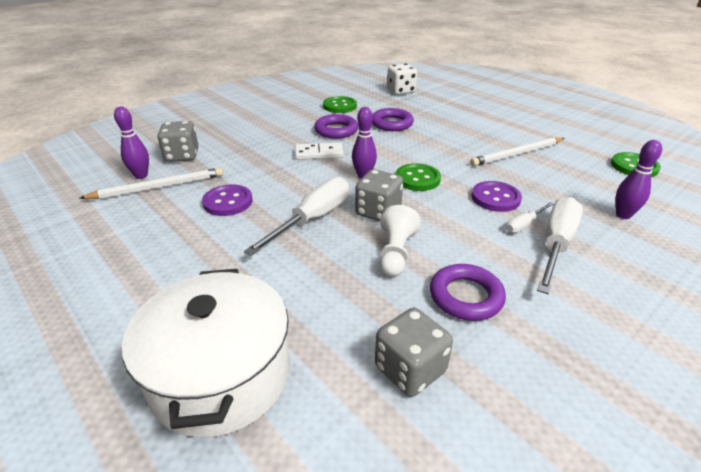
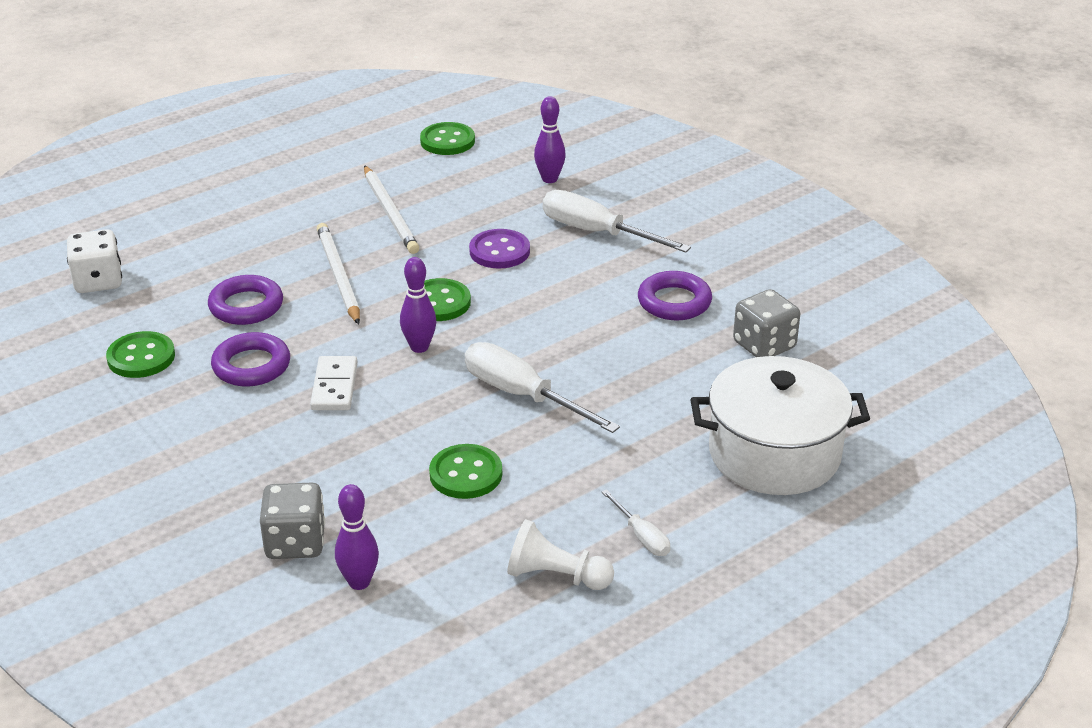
camera: 85 degrees left, 0 degrees up
(158, 187) = (404, 554): white pencil -> white pencil (338, 276)
(228, 202) = (466, 474): purple button -> green button
(378, 212) = (515, 342): grey dice -> none
(395, 253) = (601, 337): white pawn -> white pawn (556, 576)
(524, 224) = (558, 244): white screwdriver -> white screwdriver (641, 536)

